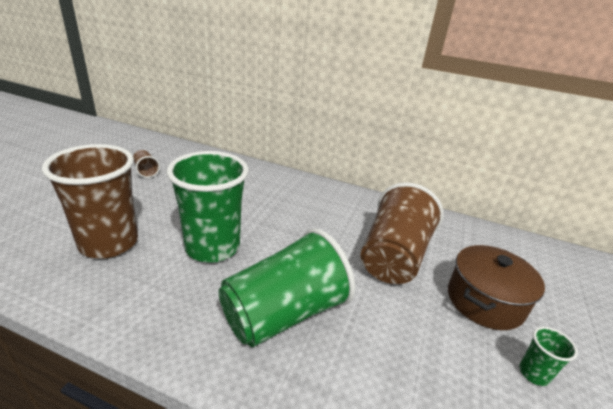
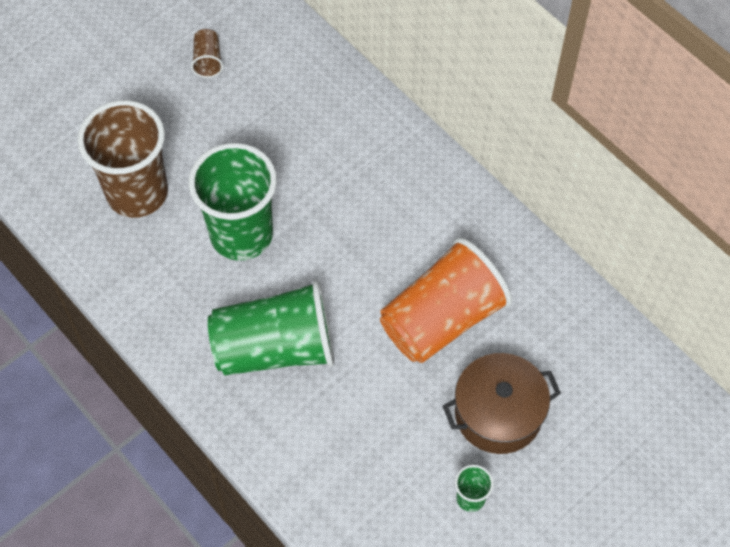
camera: 30 degrees right, 30 degrees up
(393, 257) = (441, 319): brown cup -> orange cup

